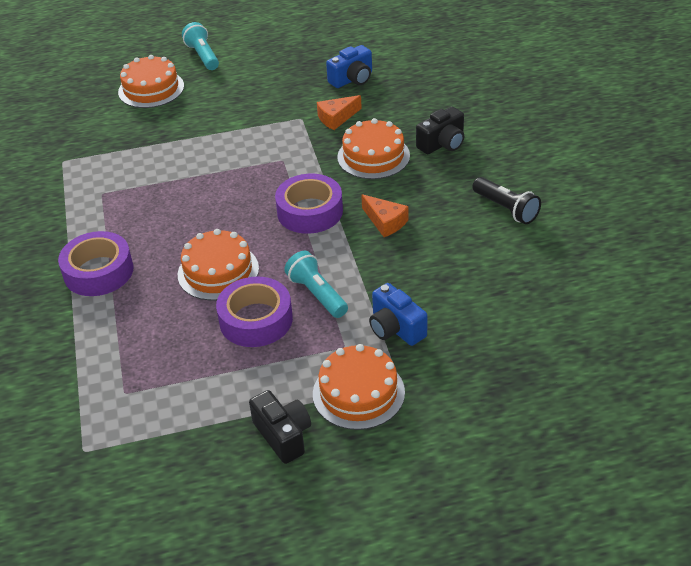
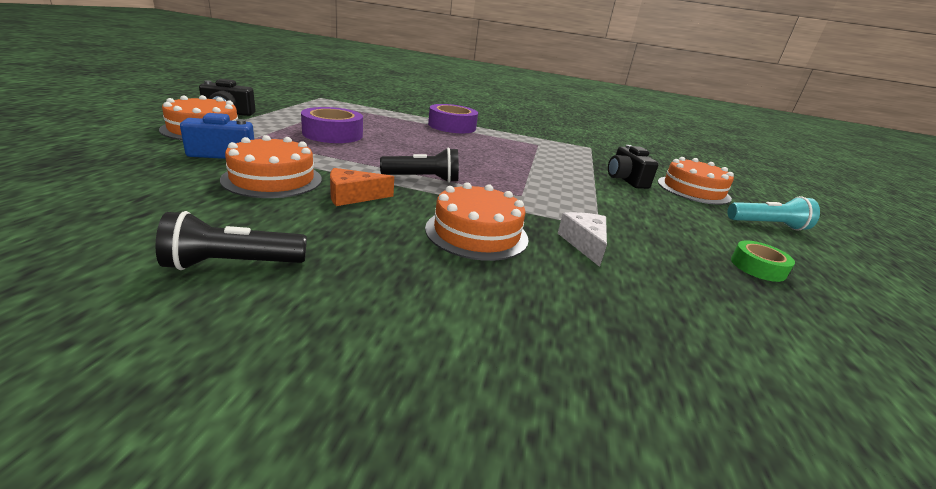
camera: 110 degrees right, 15 degrees down
(218, 271) = (401, 141): orange cake -> orange cake (272, 179)
(291, 60) = (758, 267): none -> green tape
(310, 211) = (423, 179): purple tape -> black flashlight
(317, 294) = (318, 150): turquoise flashlight -> none
(336, 118) = (584, 244): orange cheese -> white cheese
(352, 79) = (691, 290): blue camera -> none
(442, 144) = (449, 288): black camera -> black camera (625, 180)

